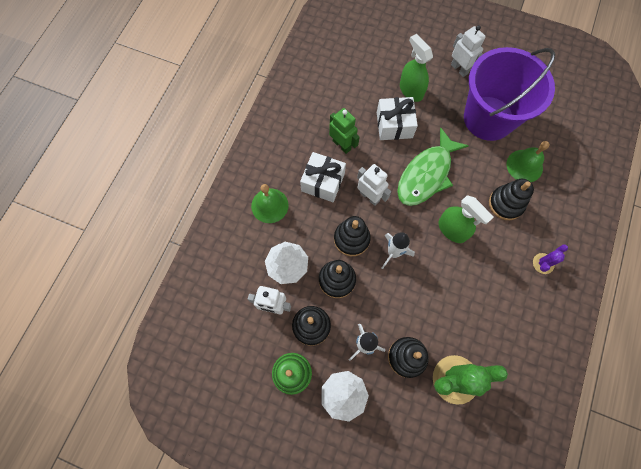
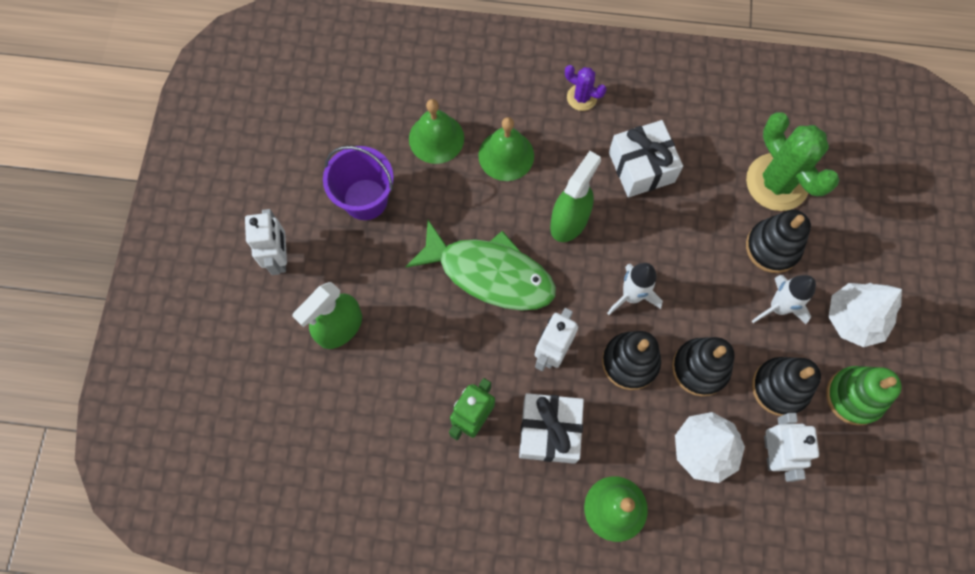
camera: 105 degrees left, 0 degrees up
(394, 125) = (413, 340): white gift -> white gift (641, 167)
(459, 69) = (280, 257): white robot -> white robot turned 135 degrees clockwise
(488, 118) = (365, 199): purple bucket -> purple bucket, size x0.55
(506, 204) = (506, 155): black stacking toy -> green bell

